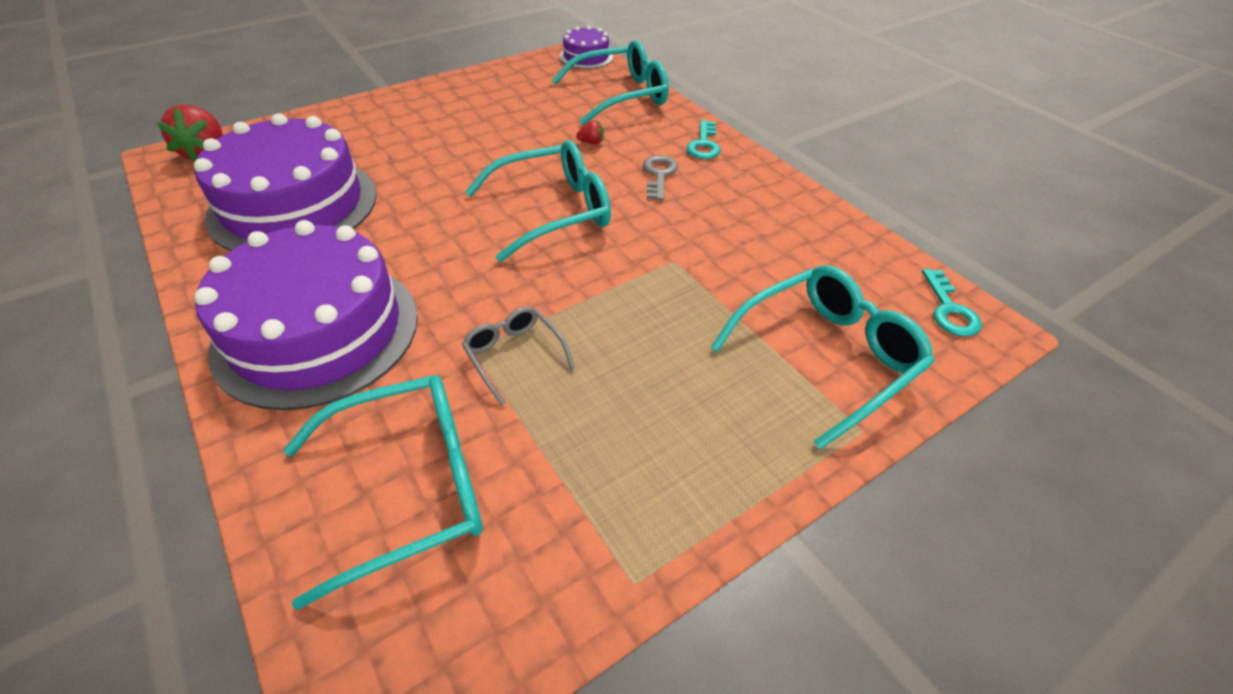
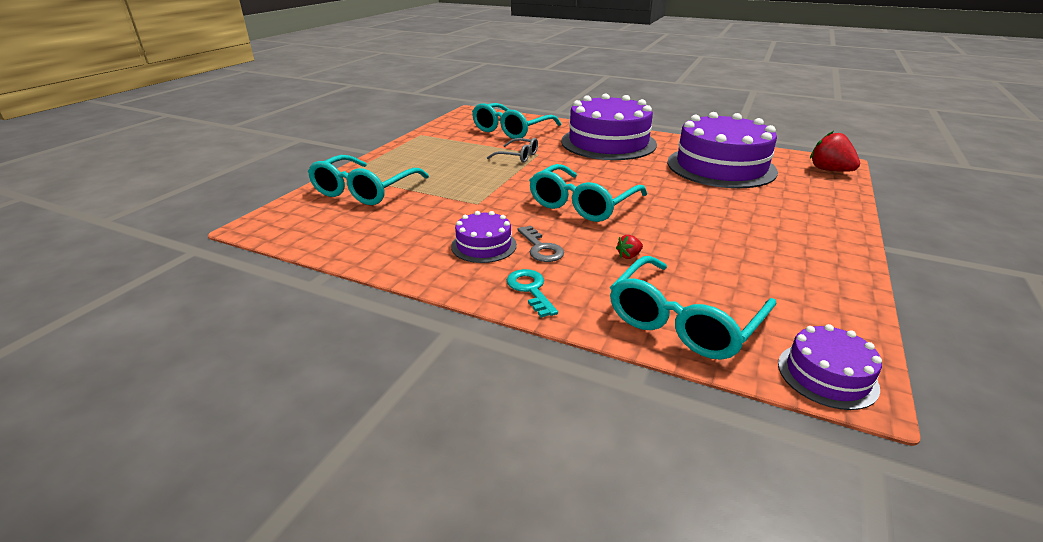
camera: 150 degrees right, 15 degrees down
(711, 197) = (483, 245): none -> purple cake
(949, 309) = (282, 228): turquoise key -> none

